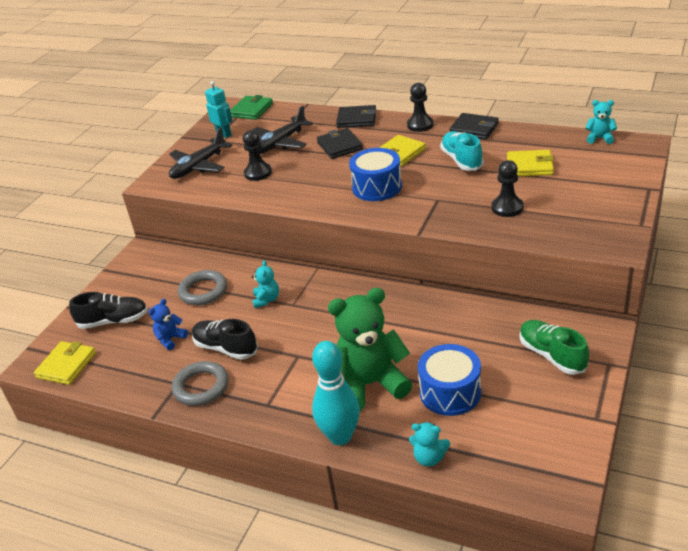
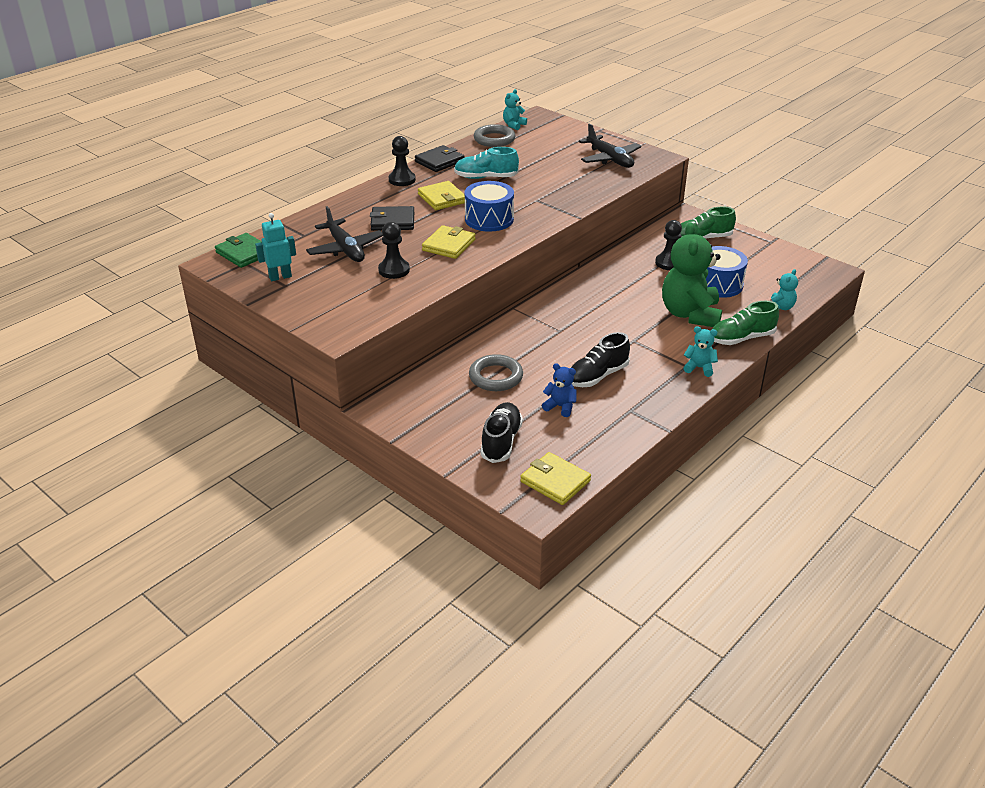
camera: 75 degrees left, 0 degrees up
(170, 339) = (560, 407): blue teddy bear -> blue teddy bear turned 150 degrees clockwise
(198, 166) = (336, 301): black plane -> black plane (610, 159)
(201, 387) = (643, 397): grey ring -> grey ring (494, 139)
(266, 300) = (541, 343): turquoise teddy bear -> turquoise teddy bear (699, 368)
(340, 436) = (741, 338): turquoise bowling pin -> green shoe
(356, 119) = (349, 204): black wallet -> none
(507, 208) = (576, 178): black pawn -> black pawn (669, 263)
(529, 166) = (525, 157): yellow wallet -> yellow wallet (449, 245)

